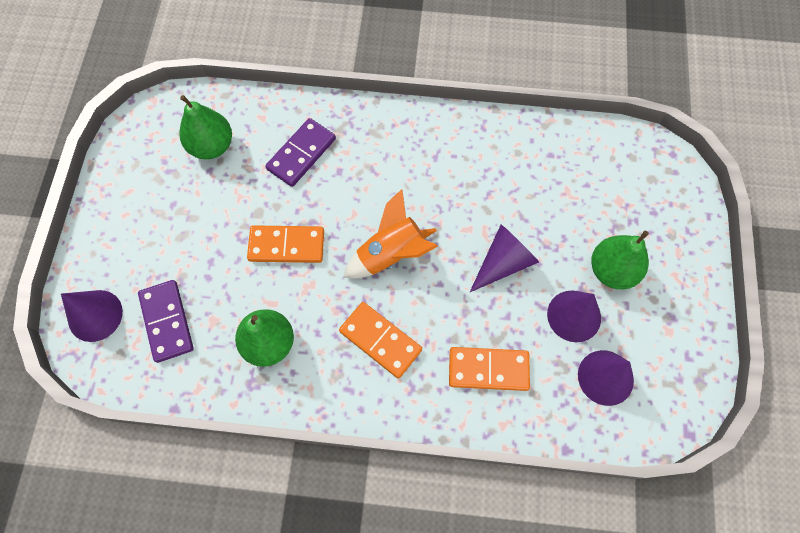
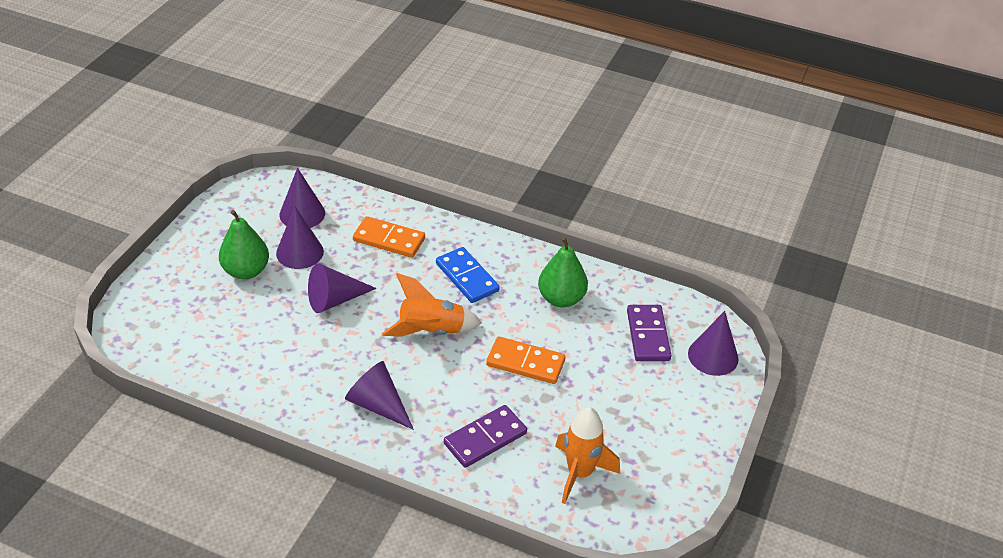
camera: 165 degrees left, 25 degrees down
(212, 146) = (580, 473): green pear -> orange rocket
(380, 340) = (467, 277): orange domino -> blue domino
(407, 158) = (378, 405): none -> purple cone

